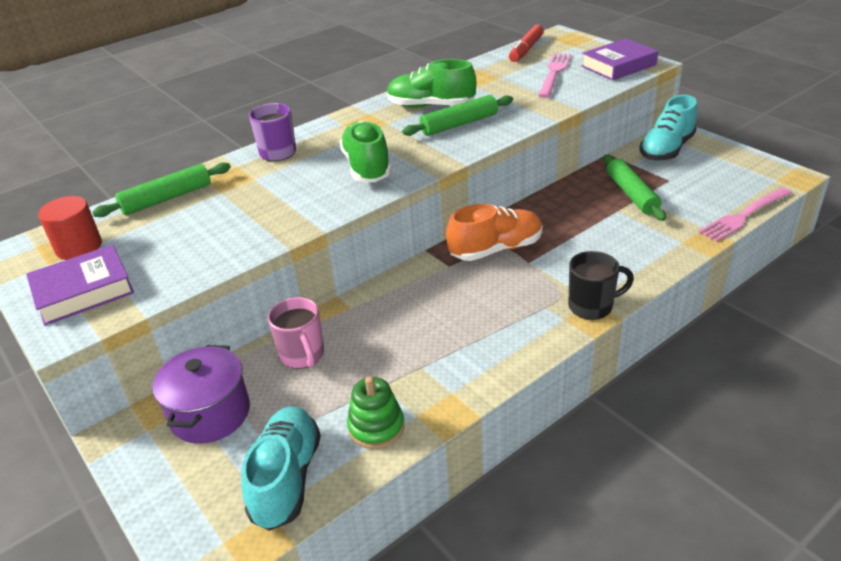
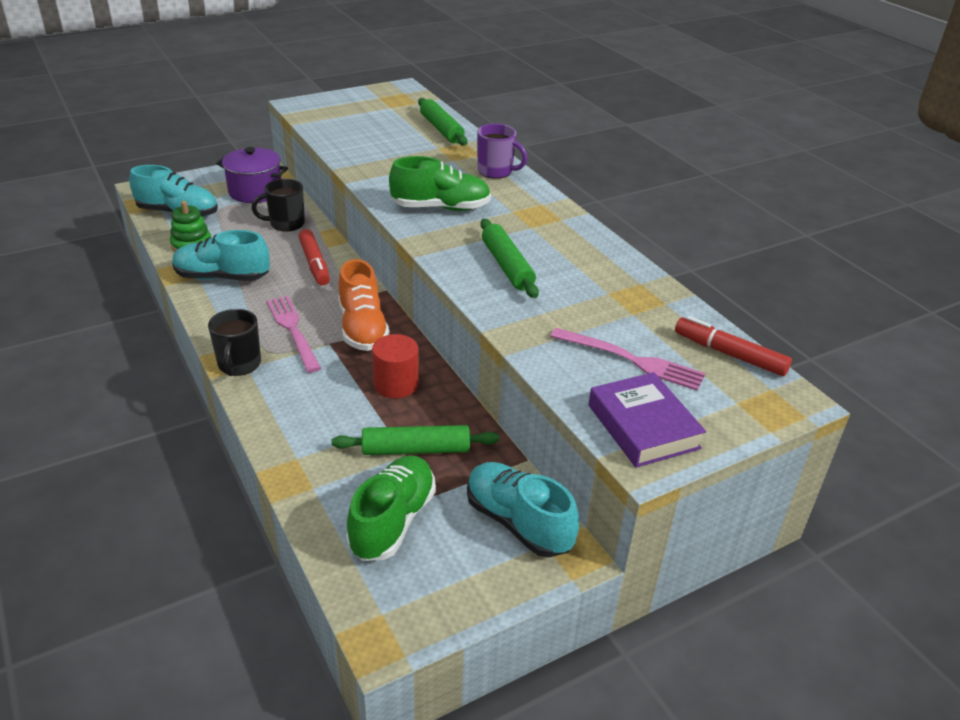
camera: 95 degrees right, 0 degrees up
(79, 247) = (392, 104): red cylinder -> red cylinder (396, 384)
(83, 291) = (336, 107): purple book -> none
(302, 355) = (286, 224): pink mug -> black mug
(391, 307) = (314, 264): none -> red marker
(430, 106) = (562, 255): green shoe -> green shoe (392, 521)
(444, 370) = (222, 277): none -> turquoise shoe
(743, 216) = (314, 533): pink fork -> pink fork (292, 329)

